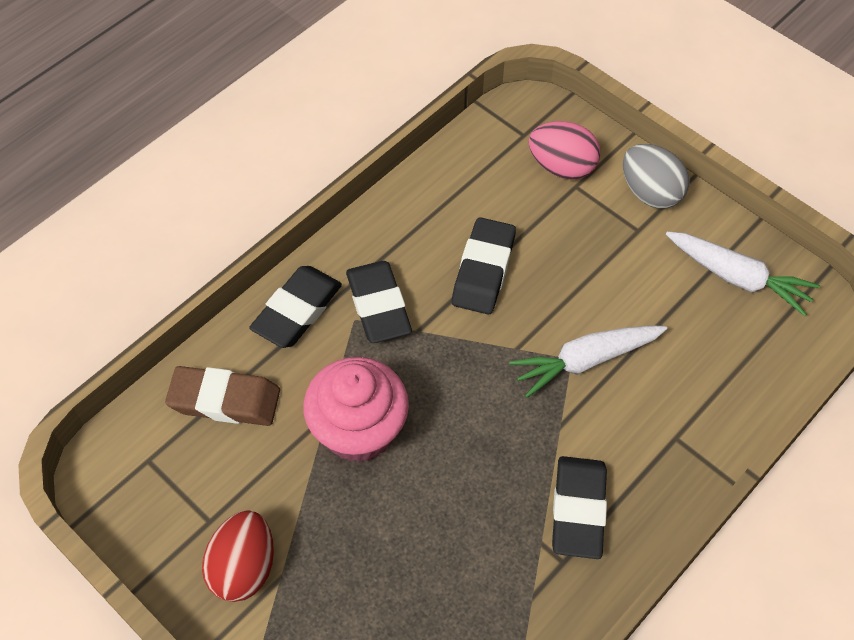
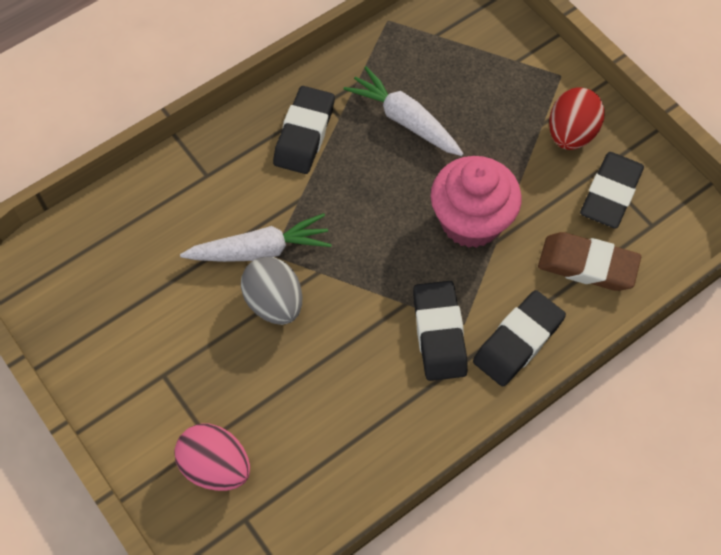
camera: 170 degrees left, 5 degrees up
(483, 270) = (330, 355): black eraser -> black eraser (610, 193)
(650, 192) = (134, 417): grey egg -> grey egg (274, 302)
(737, 277) = (89, 307): white carrot -> white carrot (404, 120)

